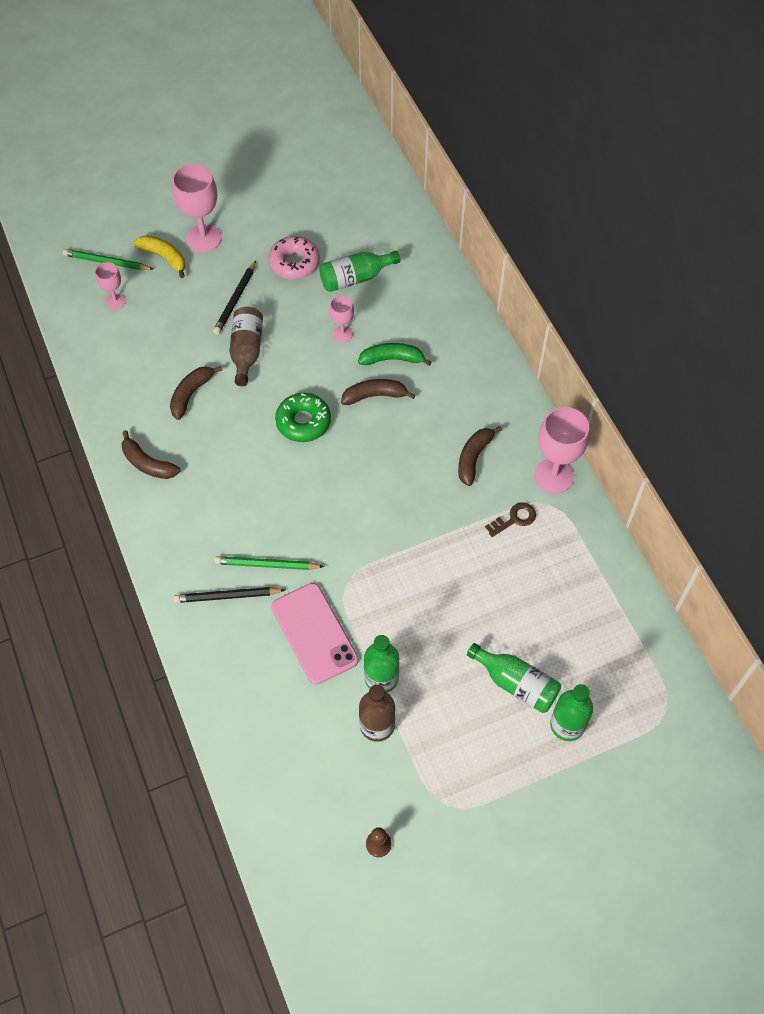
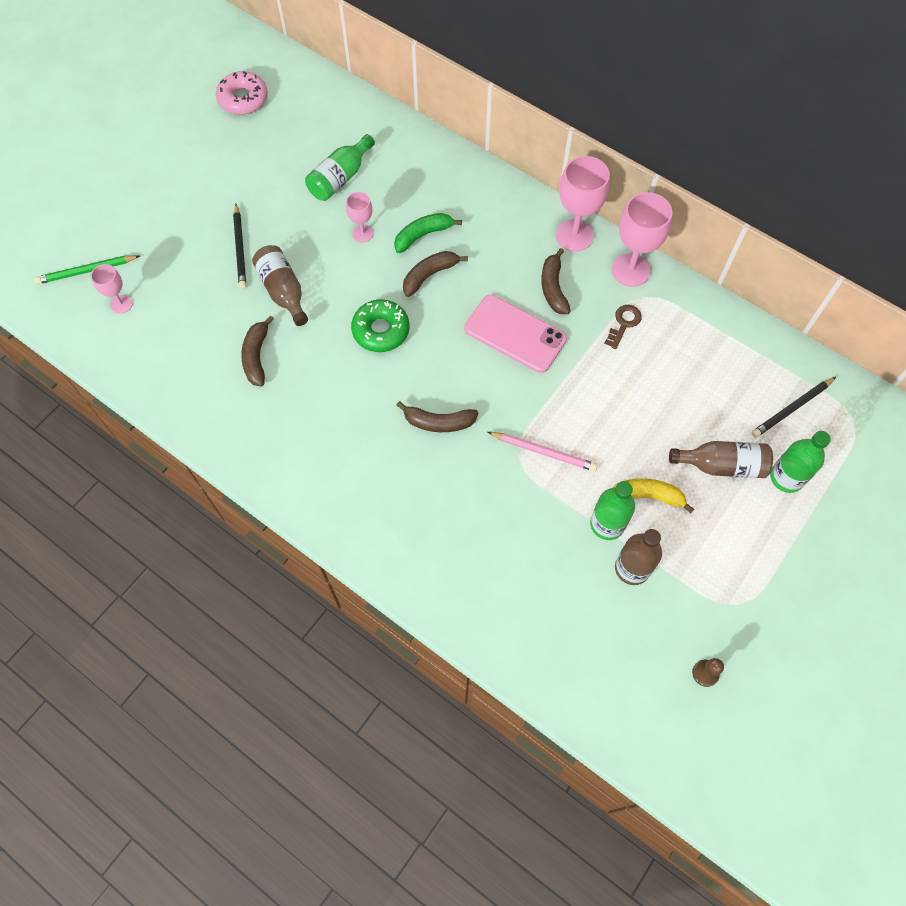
camera: 30 degrees left, 5 degrees up
(148, 463) = (259, 442): brown banana -> brown banana (438, 422)
(164, 257) = (143, 240): yellow banana -> yellow banana (646, 496)
(203, 238) = (170, 205): pink goblet -> pink goblet (574, 235)
(227, 596) = (419, 526): black pencil -> black pencil (792, 408)
(267, 565) = (436, 478): green pencil -> none
(294, 263) = (273, 189): pink donut -> pink donut (243, 99)
(314, 633) = (521, 517): pink phone -> pink phone (515, 334)
(369, 591) = (543, 452): none -> pink pencil
(516, 684) = (722, 465): green bottle -> brown bottle

